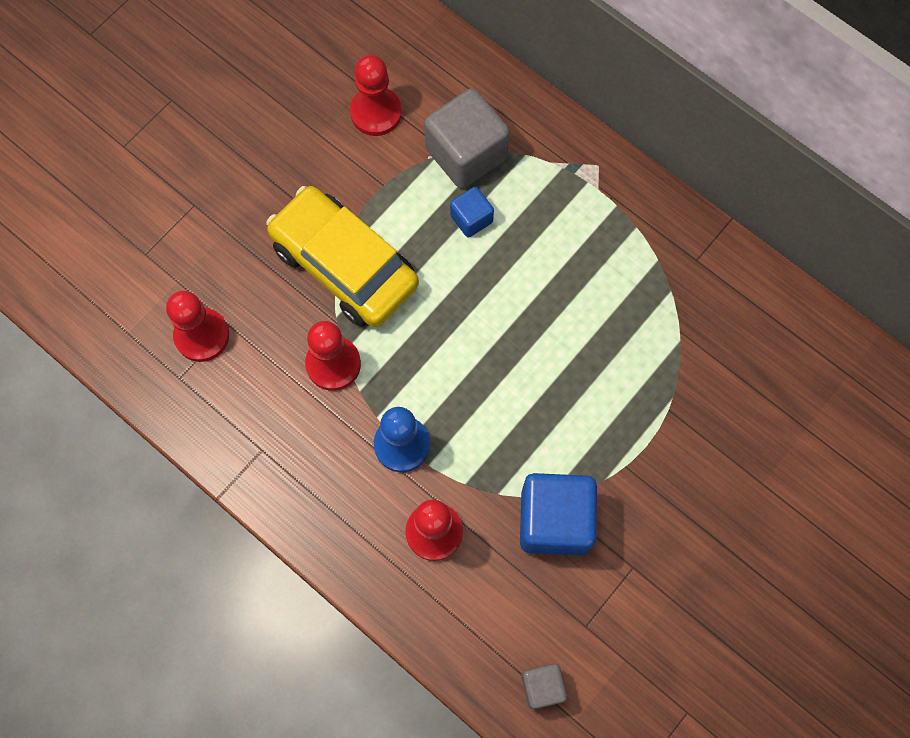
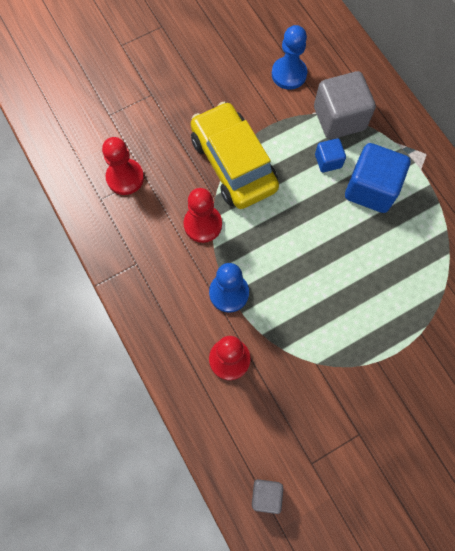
camera: 20 degrees right, 0 degrees up
(376, 112) = (289, 74): red pawn -> blue pawn
(554, 520) = (315, 381): blue cube -> blue cube (371, 189)

